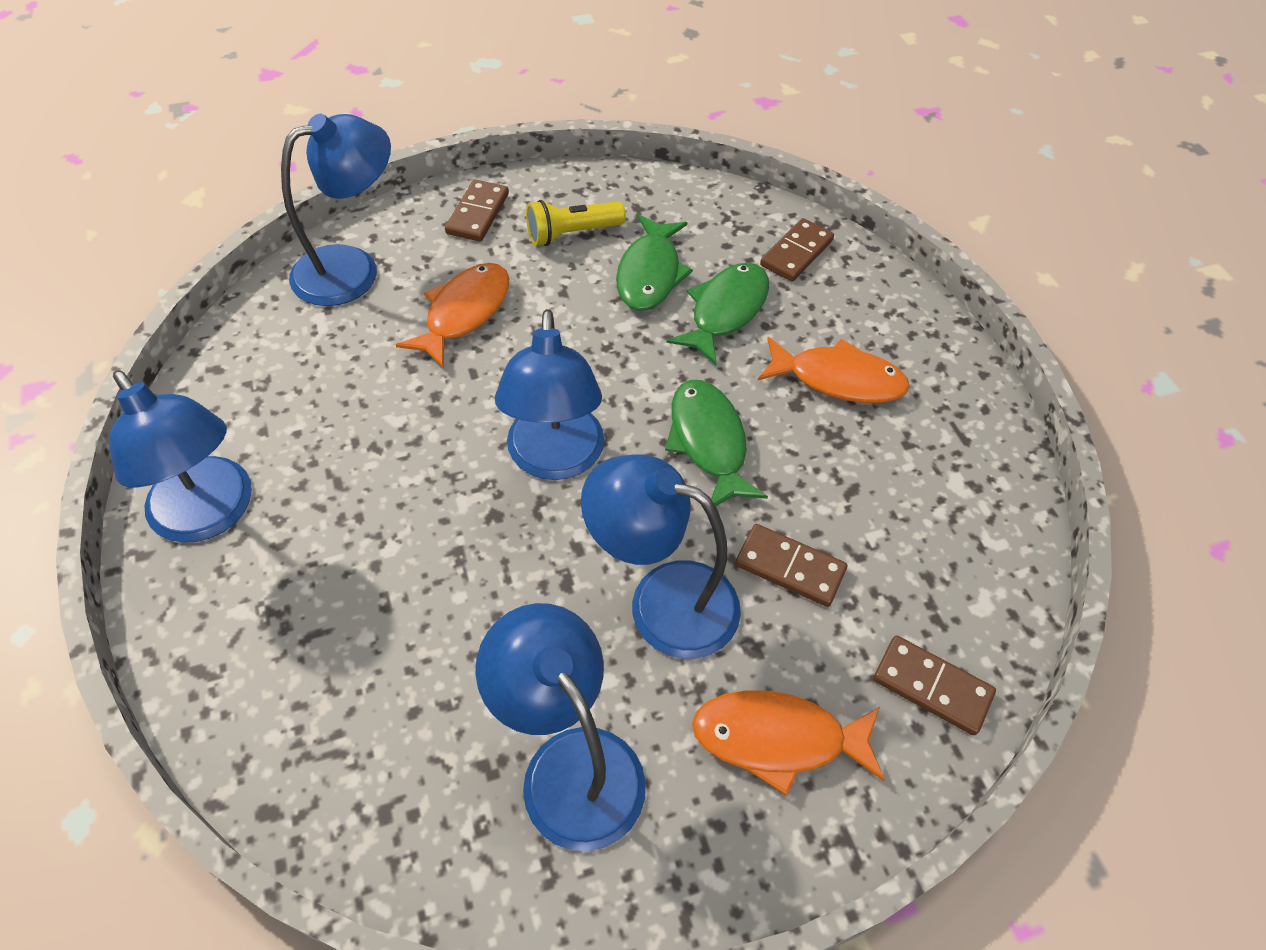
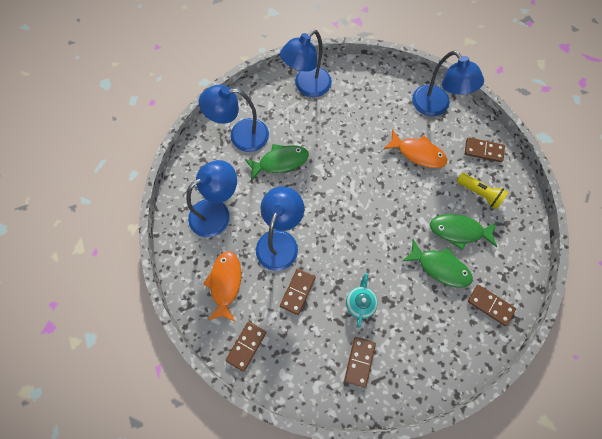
camera: 90 degrees right, 15 degrees up
(555, 459) = (342, 197): blue lamp -> blue lamp (240, 135)
(572, 234) = (479, 193): yellow flashlight -> yellow flashlight turned 150 degrees clockwise
(708, 442) = (358, 259): green fish -> green fish (280, 162)
(807, 448) = (360, 303): none -> turquoise teapot
(838, 379) = (404, 321): orange fish -> none
(930, 460) = (359, 361): none -> brown domino

